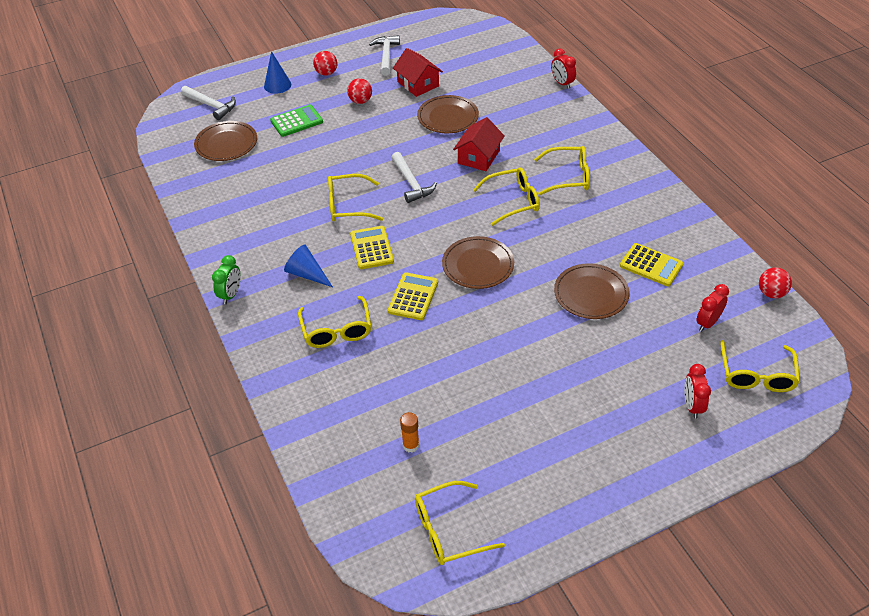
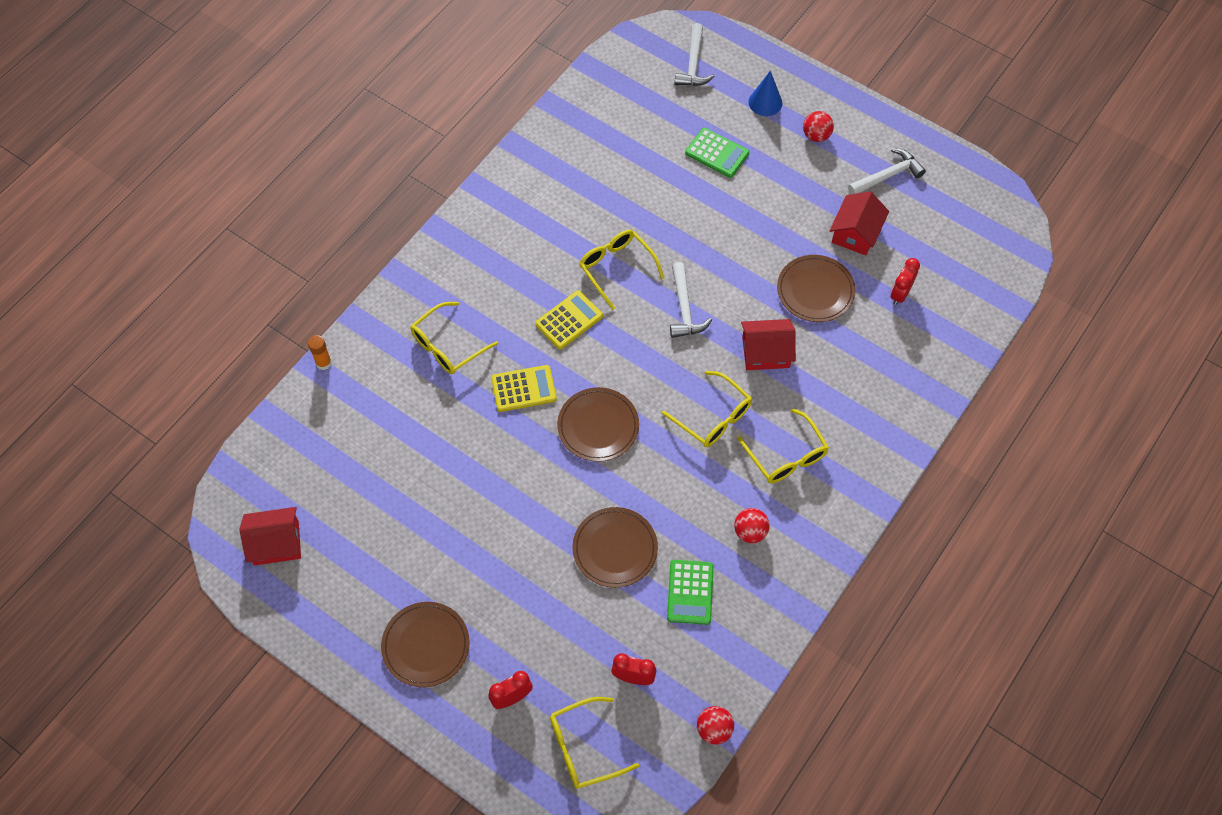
camera: 60 degrees right, 15 degrees up
(226, 144) = (643, 112): brown plate -> brown plate (426, 645)
(231, 294) = (445, 237): green clock -> none
(307, 274) = (504, 283): blue cone -> none
(360, 101) = (788, 193): red ball -> red ball (750, 532)
(411, 183) = (684, 308): white hammer -> white hammer turned 45 degrees counterclockwise
(411, 445) = (348, 472): orange glue stick -> orange glue stick (323, 363)
(449, 530) = (276, 543): yellow glasses -> red house
(562, 83) = (956, 380): red clock -> red clock (900, 294)
(651, 265) = (690, 592): yellow calculator -> green calculator

